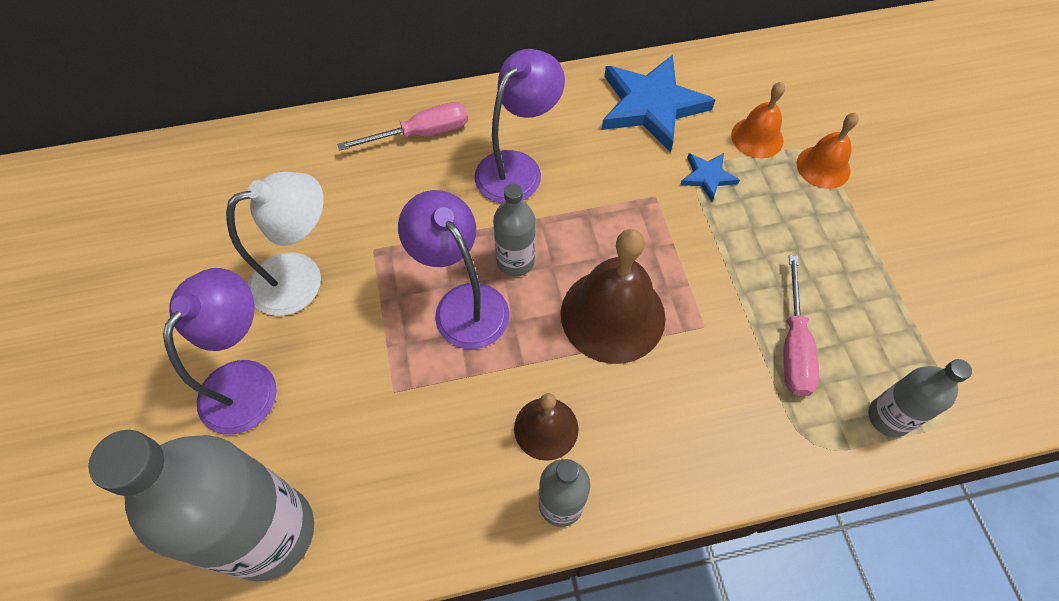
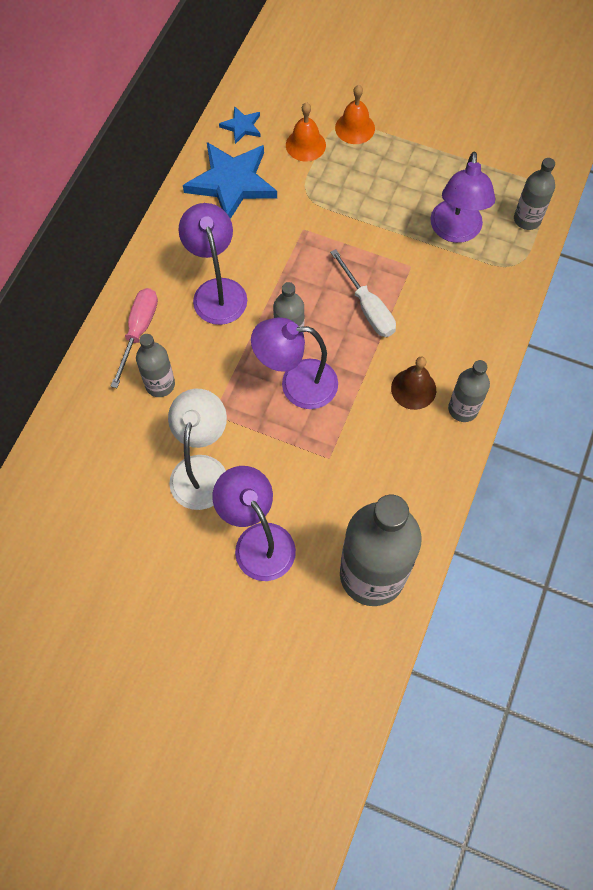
camera: 55 degrees left, 5 degrees up
(375, 185) = (160, 384): none -> grey bottle
(612, 315) = (368, 308): brown bell -> white screwdriver
(707, 177) = (312, 191): blue star -> blue star (242, 126)
(793, 345) = (455, 231): pink screwdriver -> purple lamp

